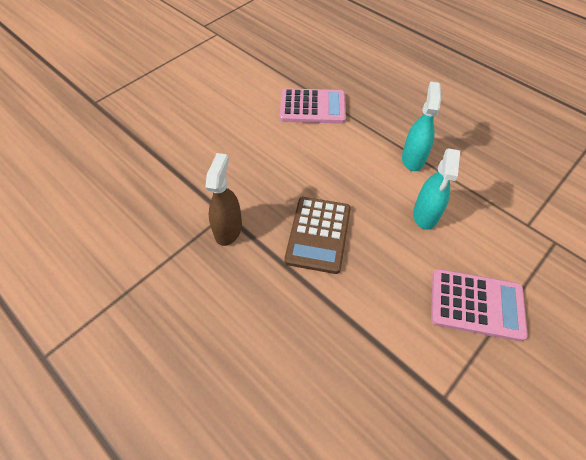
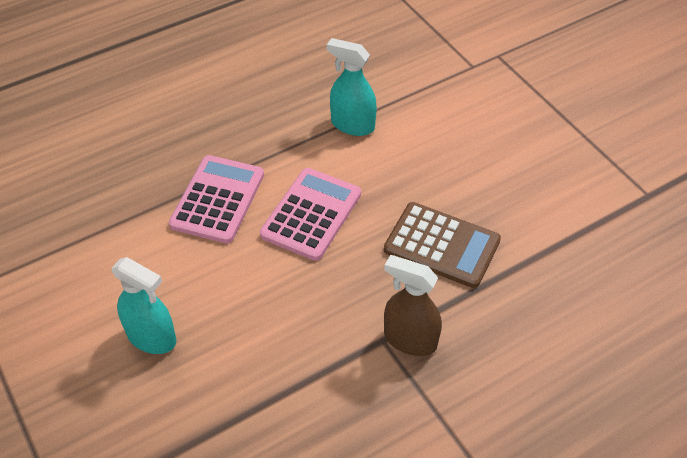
camera: 75 degrees left, 5 degrees down
(425, 214) = (438, 140): turquoise spray bottle -> turquoise spray bottle (152, 337)
(476, 305) = (557, 138): pink calculator -> pink calculator (311, 214)

